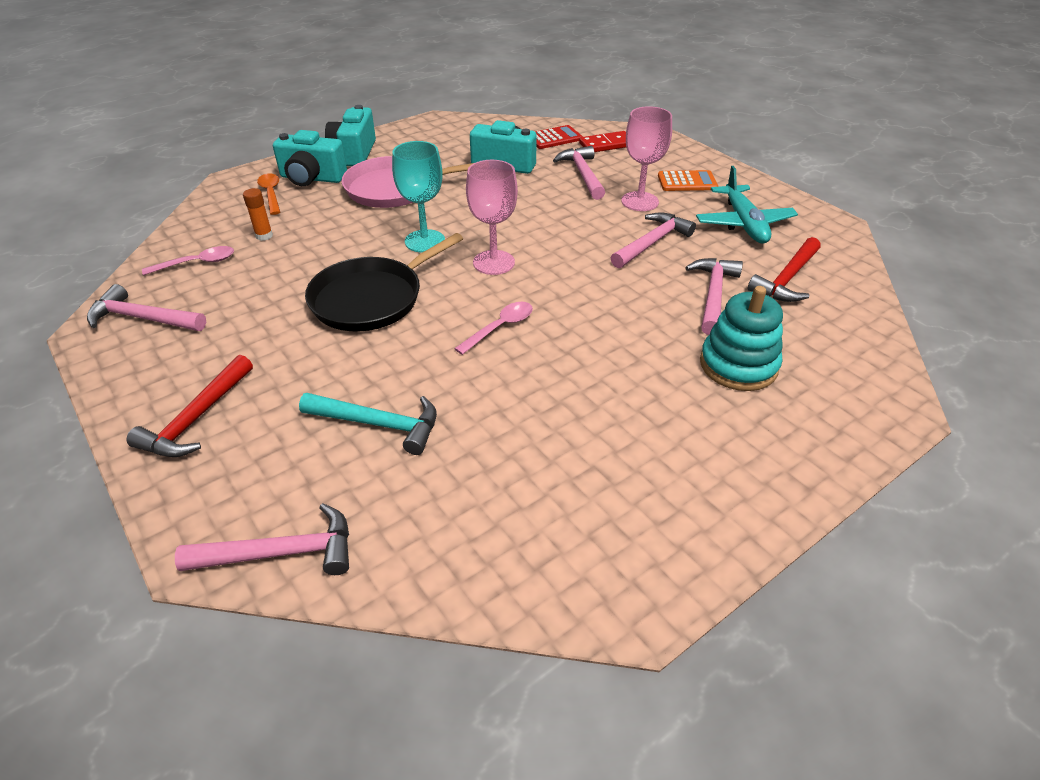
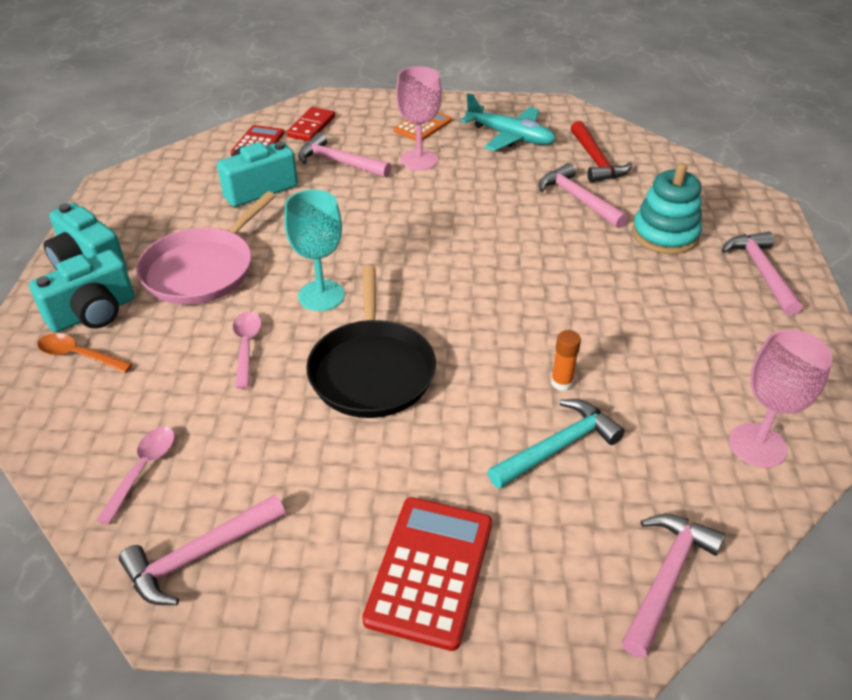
camera: 50 degrees left, 0 degrees up
(197, 418) = (430, 571): red hammer -> red calculator
(264, 236) = (160, 396): orange glue stick -> orange glue stick (561, 383)
(493, 262) = (407, 274): pink goblet -> pink goblet (757, 445)
(500, 327) = (502, 317): pink spoon -> pink spoon (246, 347)
(652, 243) = (482, 187): pink hammer -> pink hammer (761, 272)

